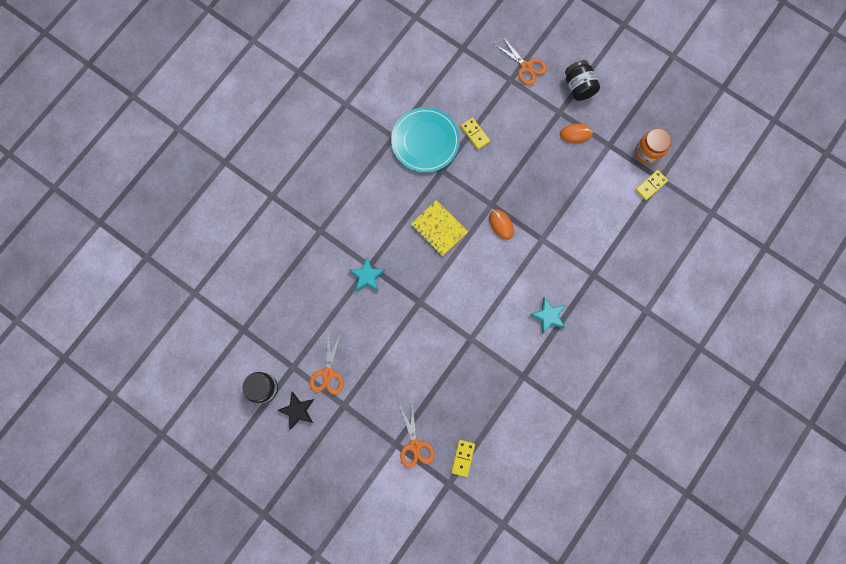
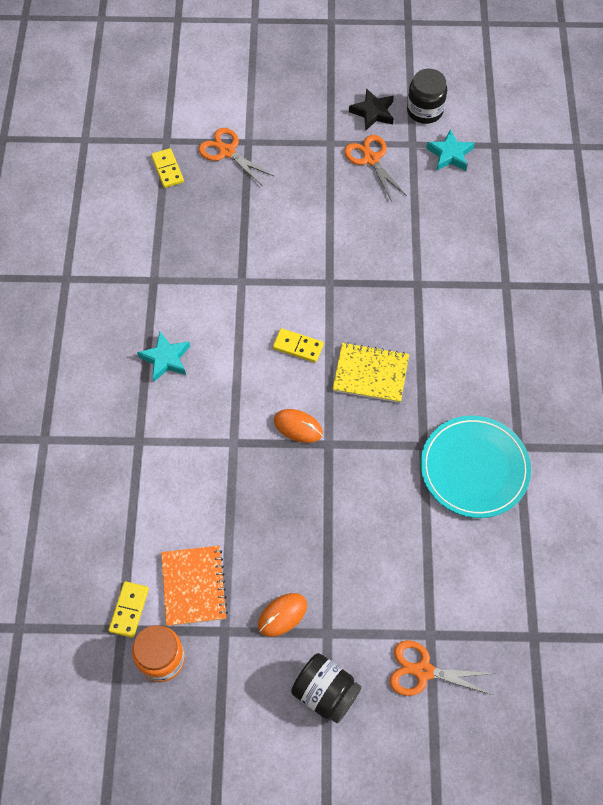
camera: 145 degrees right, 15 degrees down
(367, 276) = (410, 272): turquoise star -> turquoise star (450, 154)
(475, 134) = (418, 521): yellow domino -> yellow domino (298, 347)
(611, 176) = (194, 586): none -> orange notebook

